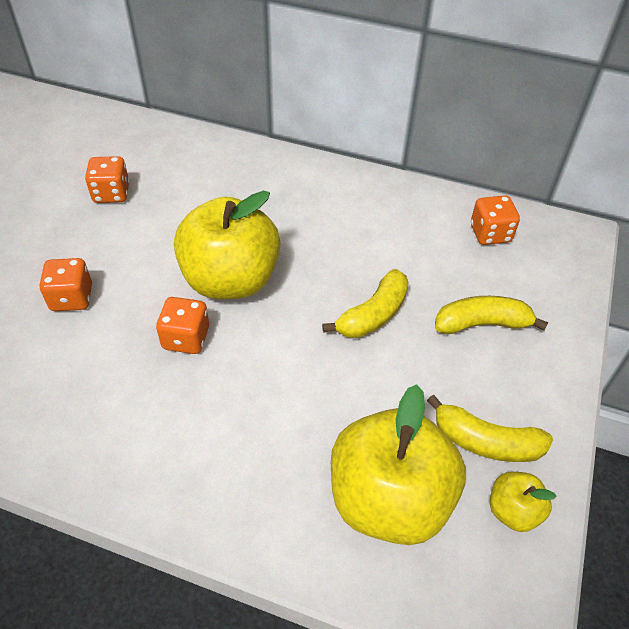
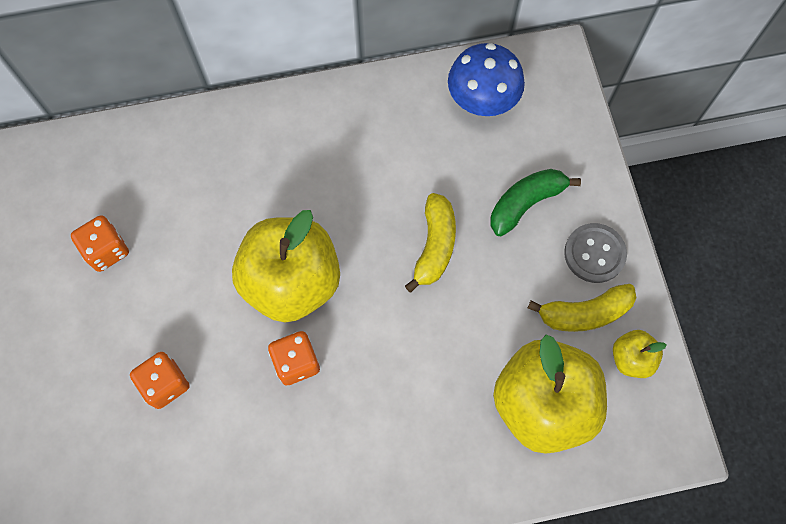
camera: 30 degrees left, 20 degrees up
(482, 324) = (526, 203): yellow banana -> green banana
(490, 234) = (482, 100): orange dice -> blue mushroom
(527, 397) = (594, 254): none -> grey button

